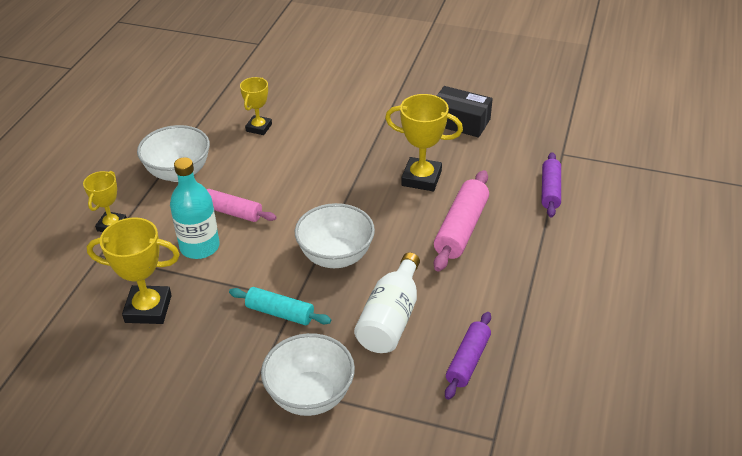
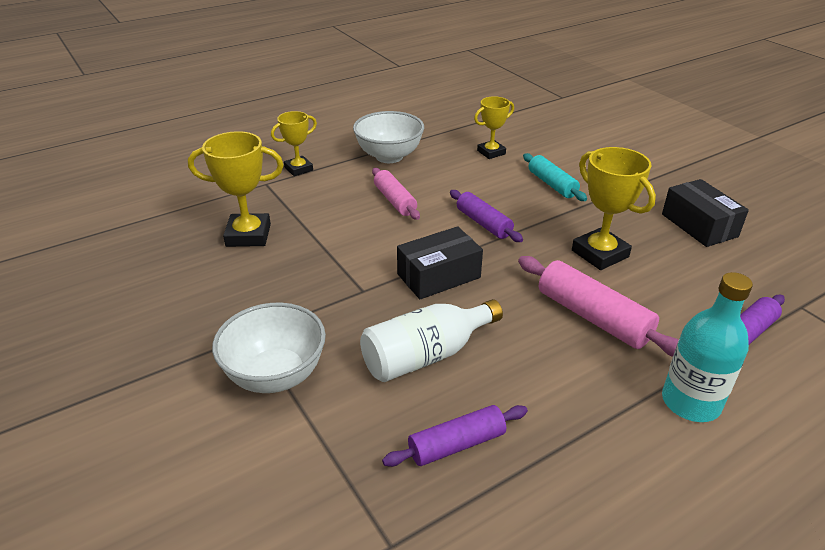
camera: 40 degrees right, 5 degrees down
(148, 309) = (248, 235): yellow trophy -> yellow trophy turned 45 degrees counterclockwise
(199, 247) = (339, 212): turquoise bottle -> turquoise bottle (690, 402)
(280, 313) = (336, 293): turquoise rolling pin -> turquoise rolling pin (552, 184)
(321, 196) = (483, 223): none -> purple rolling pin
(336, 256) = (439, 276): white bowl -> black box
(461, 229) = (593, 317): pink rolling pin -> pink rolling pin turned 75 degrees clockwise

